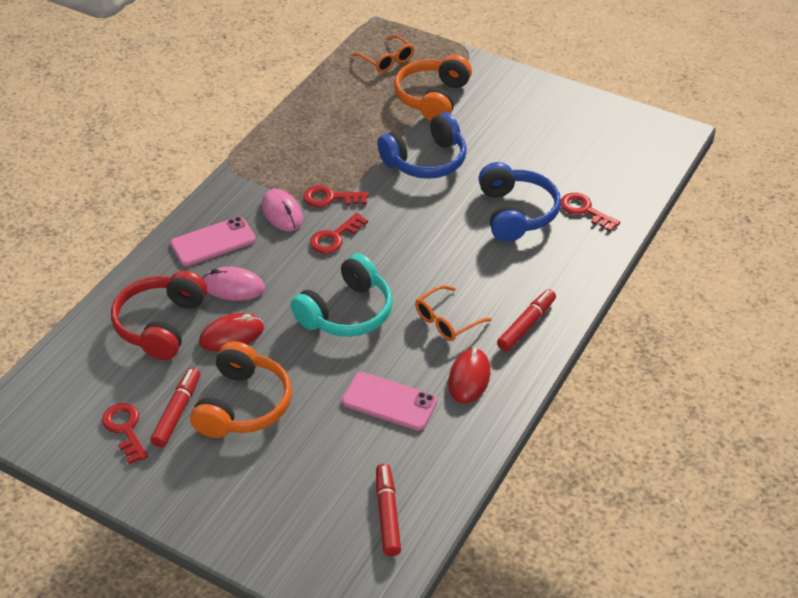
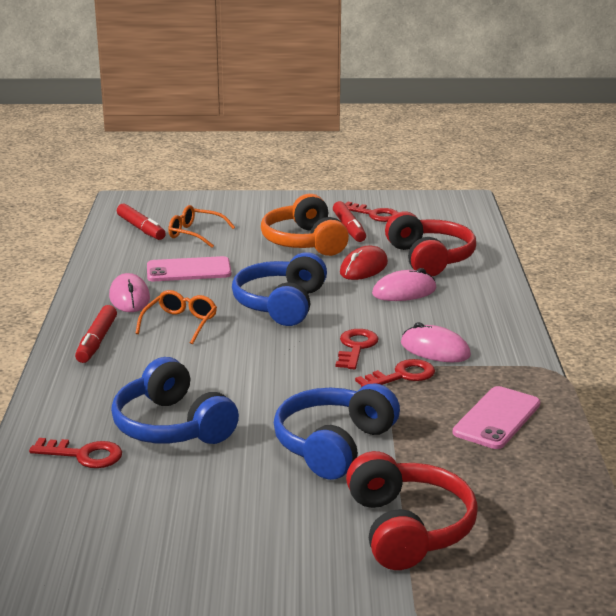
camera: 150 degrees right, 20 degrees down
(213, 242) = (468, 312): pink phone -> pink phone (496, 418)
(347, 312) = (281, 304): turquoise headphones -> blue headphones
(387, 60) = (541, 564): orange glasses -> orange glasses (195, 234)
(432, 98) = (408, 528): orange headphones -> red headphones
(469, 378) = (129, 298): red mouse -> pink mouse

